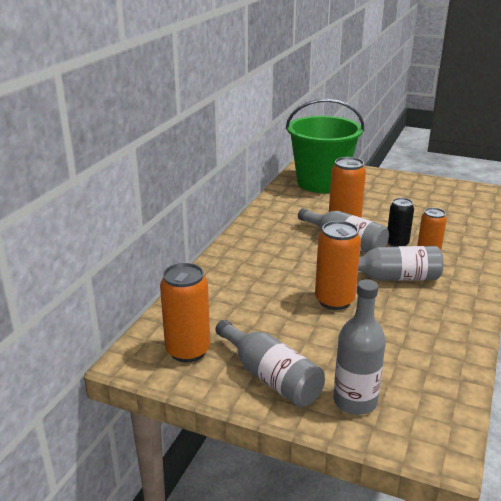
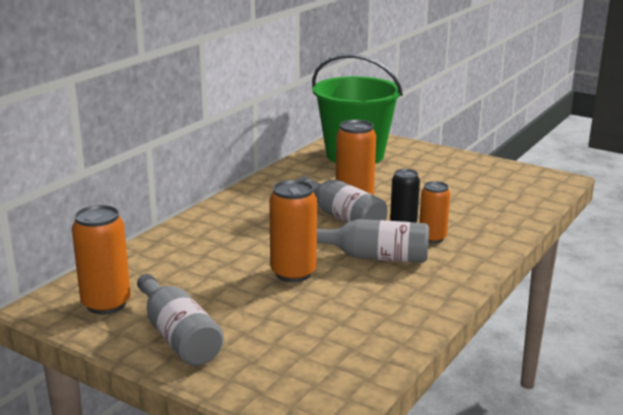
camera: 10 degrees right, 5 degrees down
(355, 401) = (254, 368): grey bottle -> none

